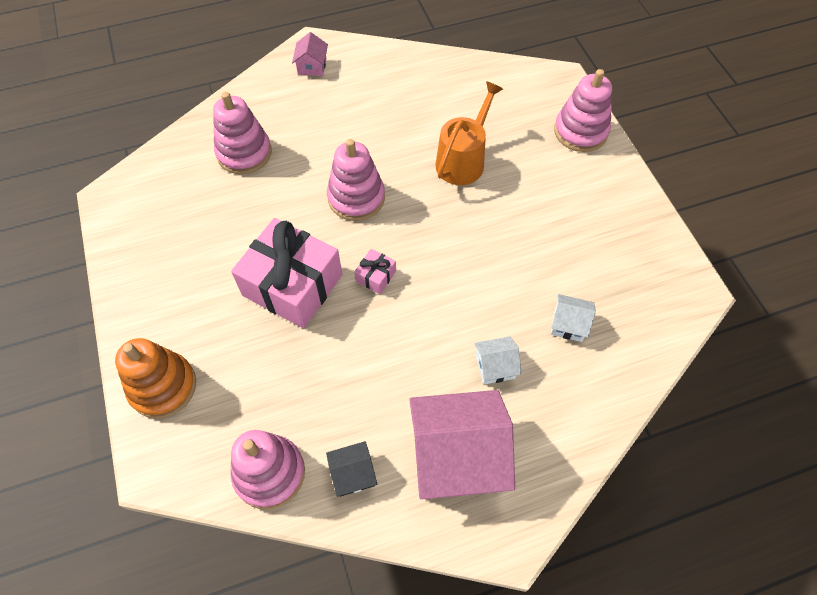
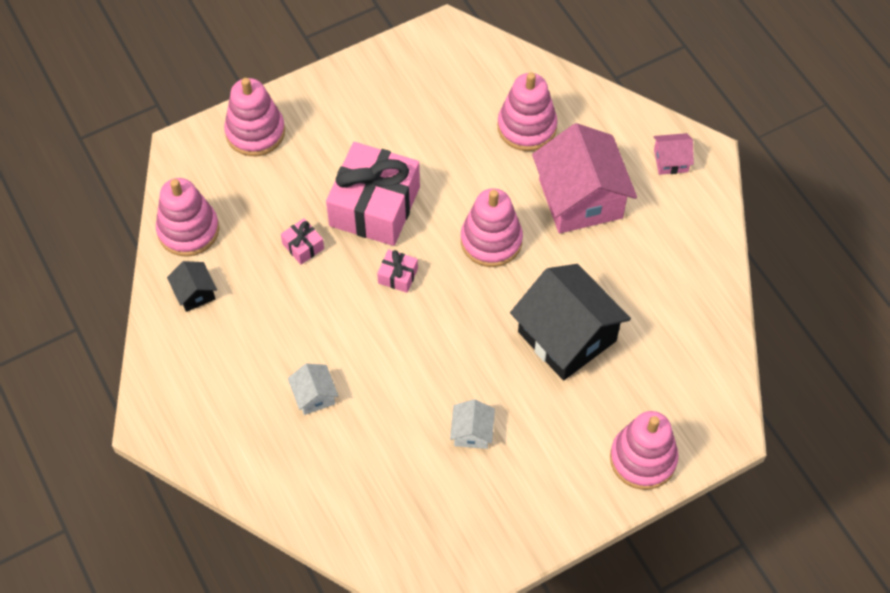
camera: 80 degrees right, 0 degrees up
(163, 387) = (255, 132): orange stacking toy -> pink stacking toy
(321, 356) = (303, 246): none -> pink gift
(457, 456) = (220, 373): pink house -> pink house (580, 199)
(463, 160) = (567, 336): orange watering can -> black house
(568, 324) = (372, 460): white house -> white house (472, 432)

